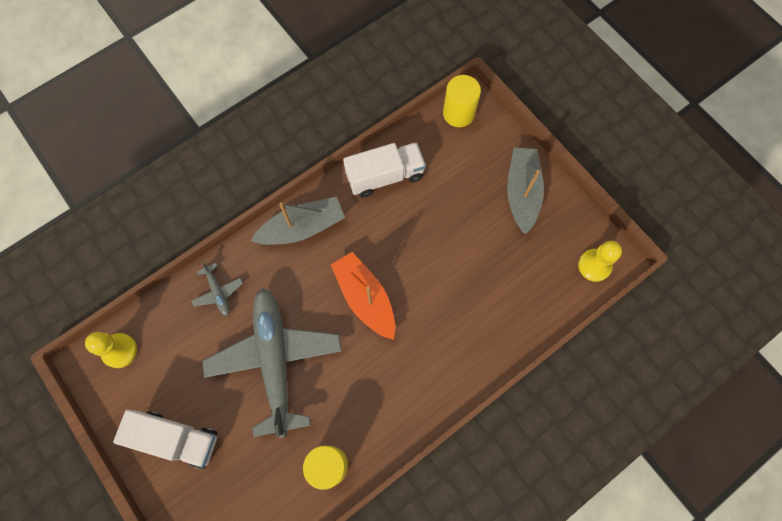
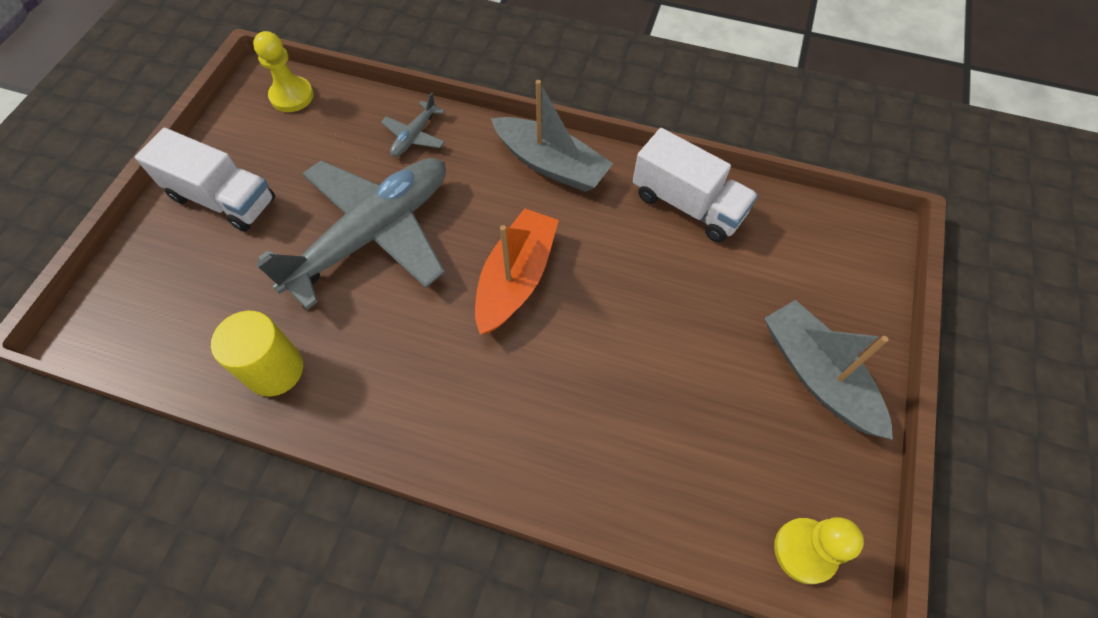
camera: 55 degrees right, 10 degrees down
(176, 439) = (223, 199): white truck -> white truck turned 45 degrees counterclockwise
(458, 113) = (847, 231): yellow cylinder -> none
(522, 193) = (817, 375): grey boat -> grey boat turned 90 degrees counterclockwise

